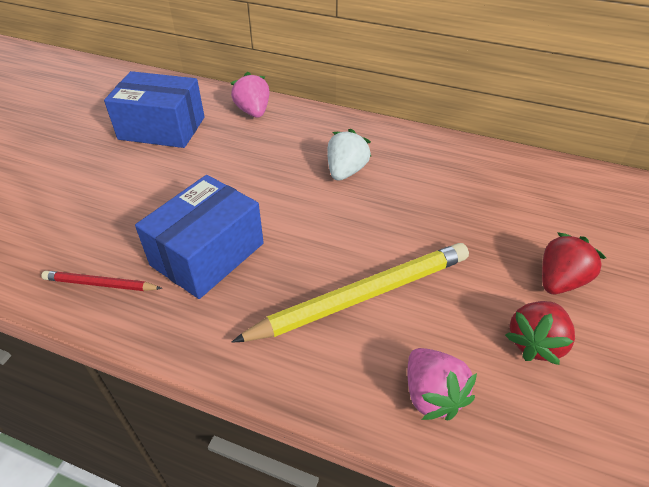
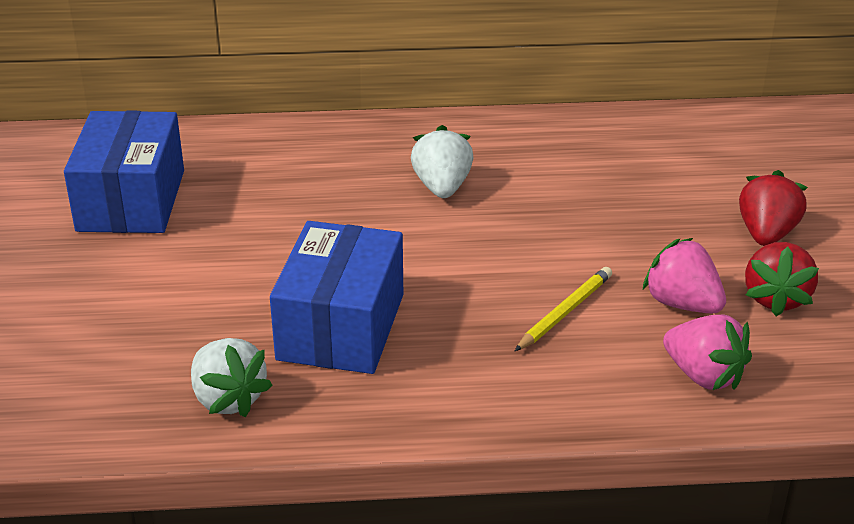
camera: 25 degrees left, 10 degrees down
(100, 284) = (228, 399): red pencil -> white strawberry
(162, 128) = (131, 200): blue box -> blue box turned 75 degrees counterclockwise
(253, 111) = (250, 146): pink strawberry -> pink strawberry (682, 304)
(362, 296) = (565, 312): yellow pencil -> yellow pencil, size x0.49

